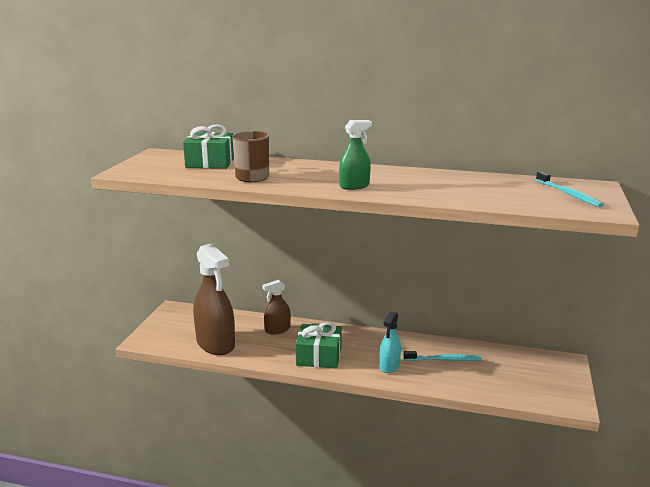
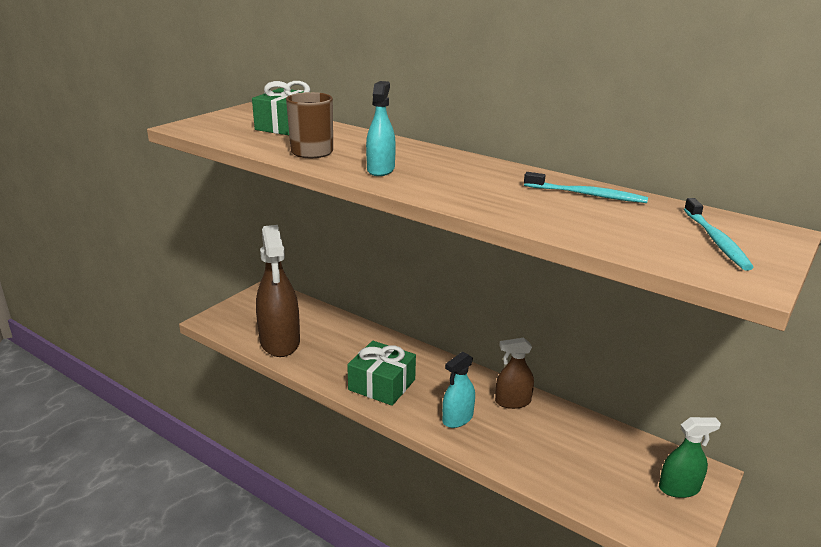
camera: 20 degrees right, 5 degrees up
(277, 330) = (358, 340): brown spray bottle -> brown spray bottle (513, 401)
(318, 182) = (380, 170): none -> turquoise spray bottle
(354, 186) = (419, 181): green spray bottle -> green spray bottle (679, 488)
(444, 360) = (533, 428): turquoise toothbrush -> turquoise toothbrush (587, 195)

